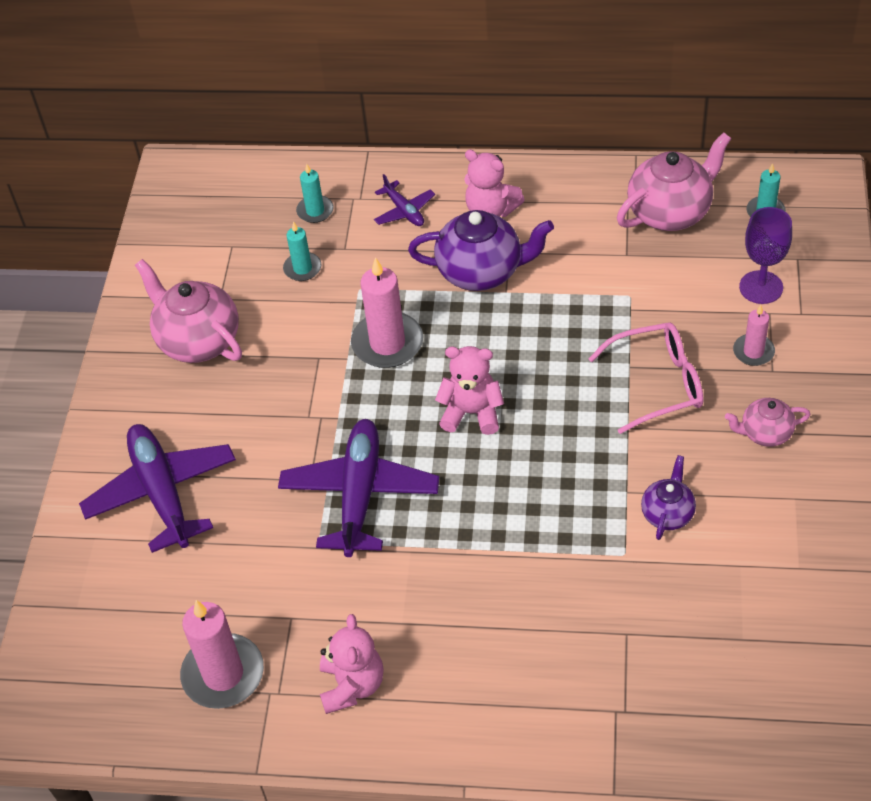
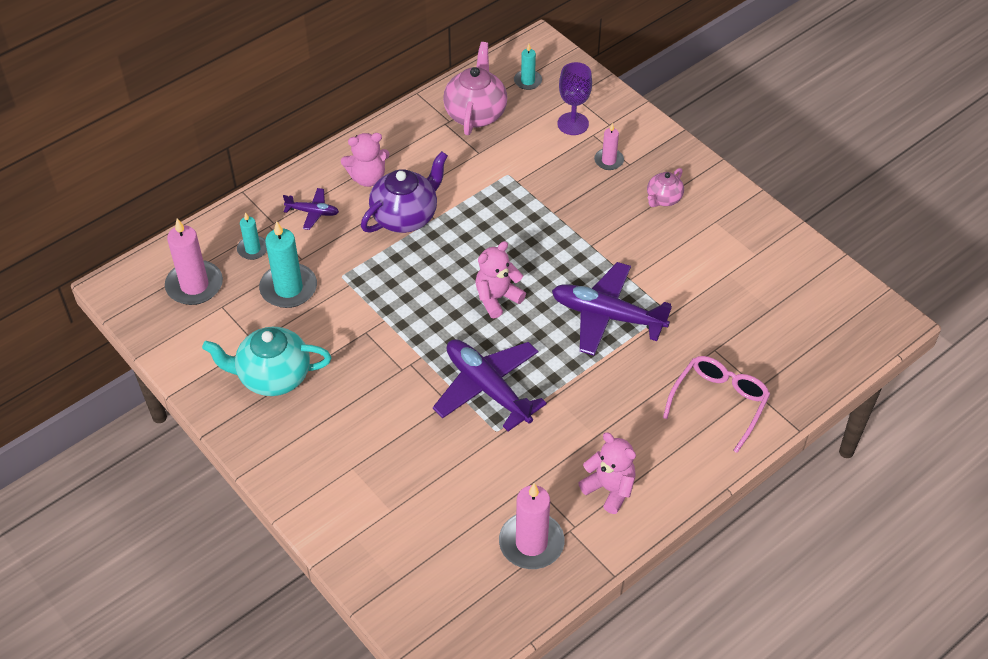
camera: 50 degrees left, 0 degrees up
(162, 493) = (365, 478): purple plane -> purple plane (607, 316)
(198, 340) = (273, 377): pink teapot -> turquoise teapot
(302, 268) = (288, 288): turquoise candle -> turquoise candle, size x1.80
(387, 343) = (399, 295): pink candle -> pink candle (194, 285)
(658, 383) = (579, 211): pink glasses -> pink glasses (719, 402)
(667, 513) = (664, 275): purple teapot -> none

